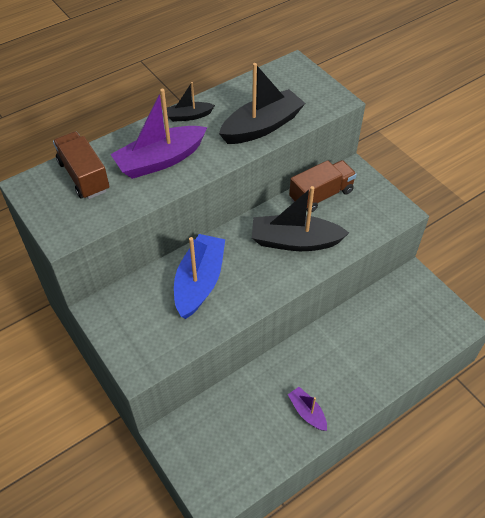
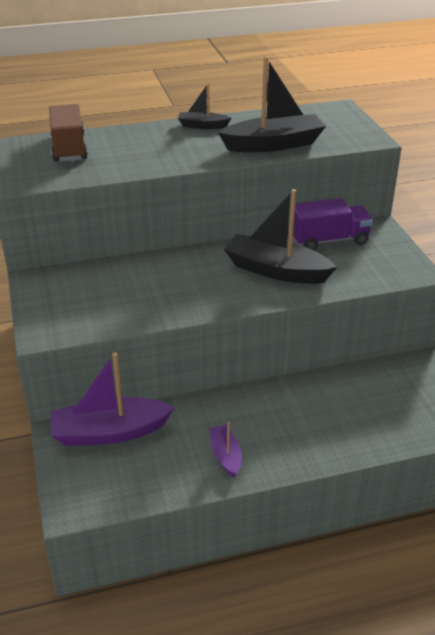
camera: 20 degrees right, 15 degrees down
(160, 160) = (151, 150): purple boat -> purple boat (109, 432)
(199, 282) = (151, 281): blue boat -> none
(321, 195) = (329, 240): brown truck -> purple truck

